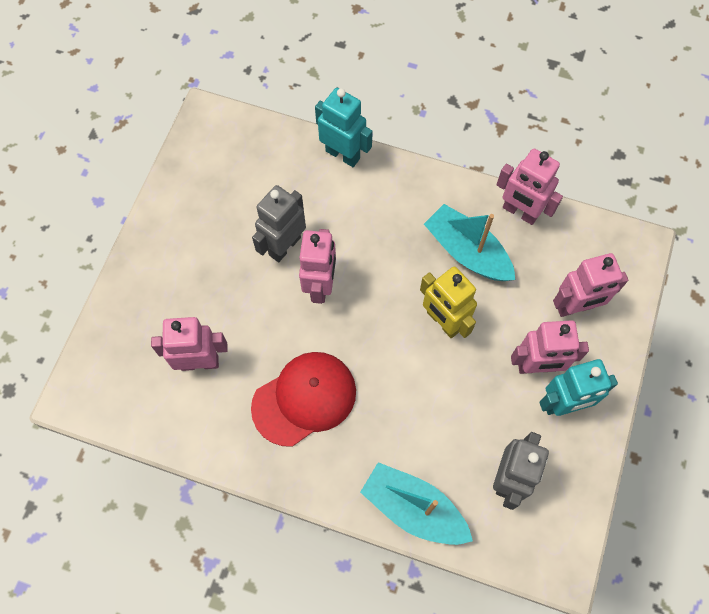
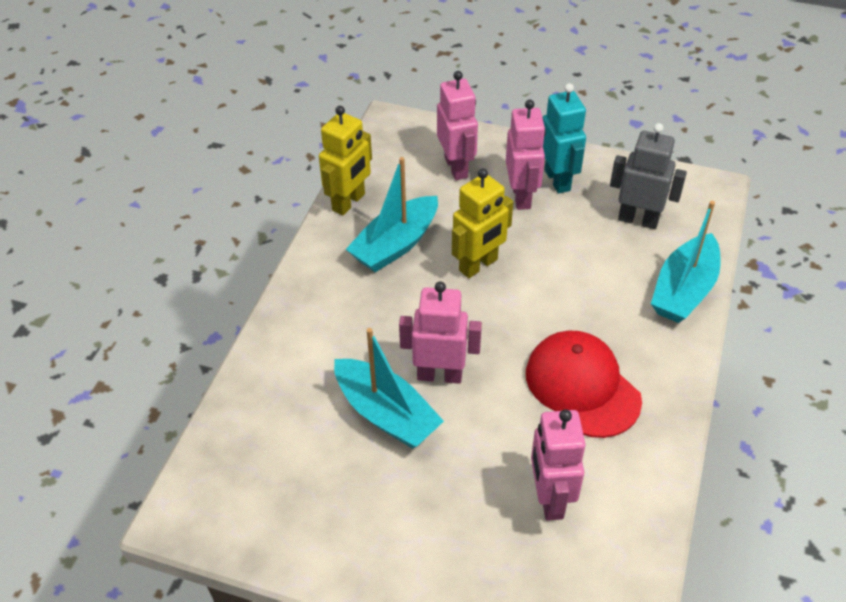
camera: 90 degrees left, 20 degrees down
(284, 246) = (386, 414): grey robot -> turquoise boat
(343, 154) = (259, 357): turquoise robot -> none
(520, 212) = (349, 202): pink robot -> yellow robot

